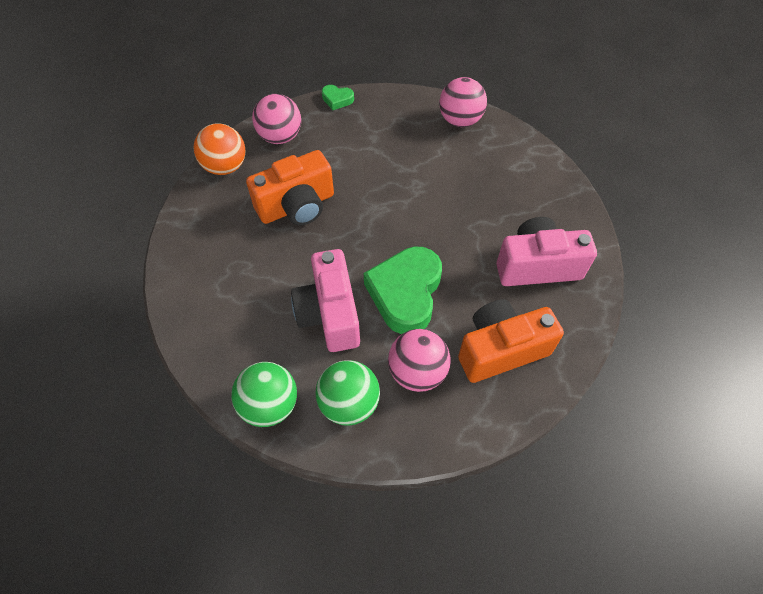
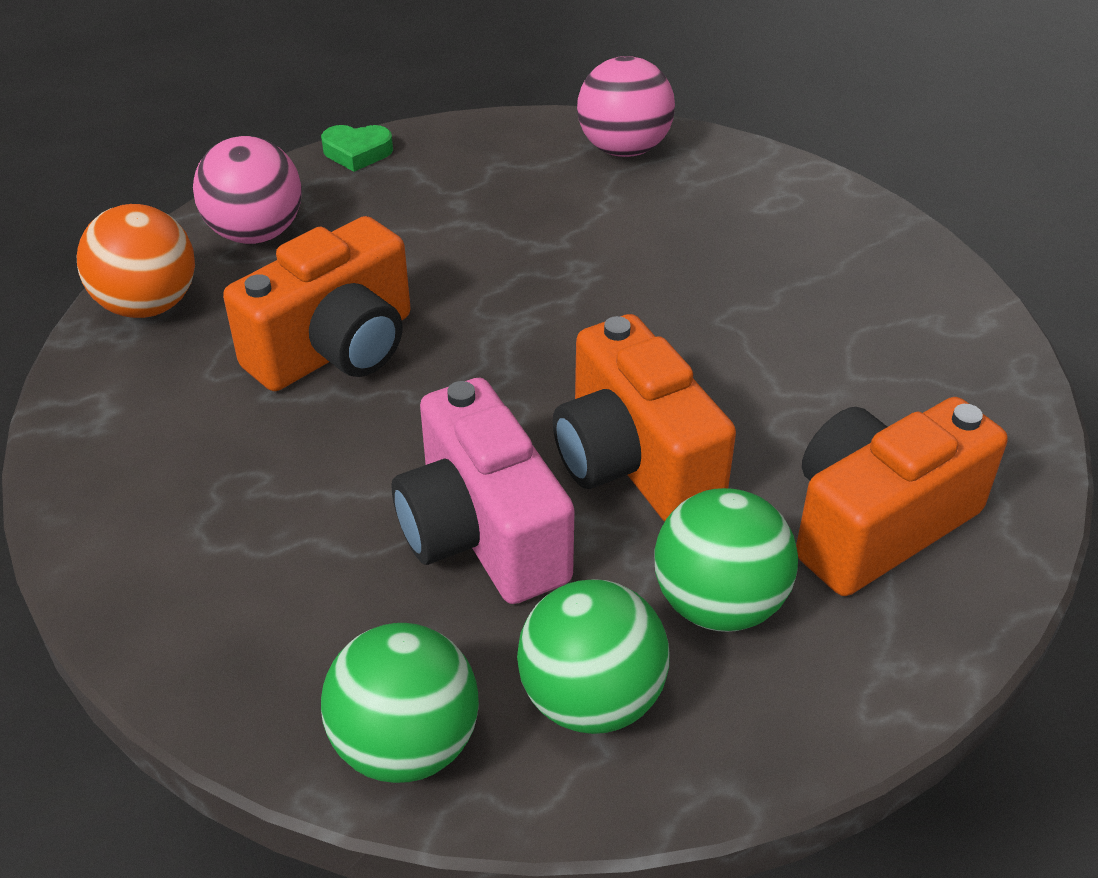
camera: 15 degrees left, 15 degrees down
(405, 293) = (633, 462): green heart -> orange camera
(417, 372) = (719, 603): pink ball -> green ball
(537, 266) = (883, 362): pink camera -> none

